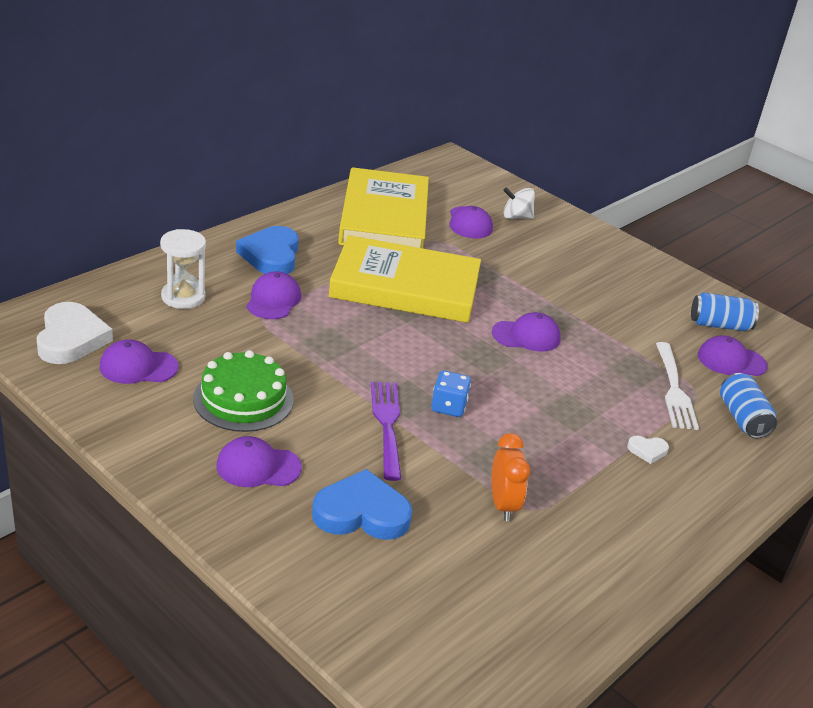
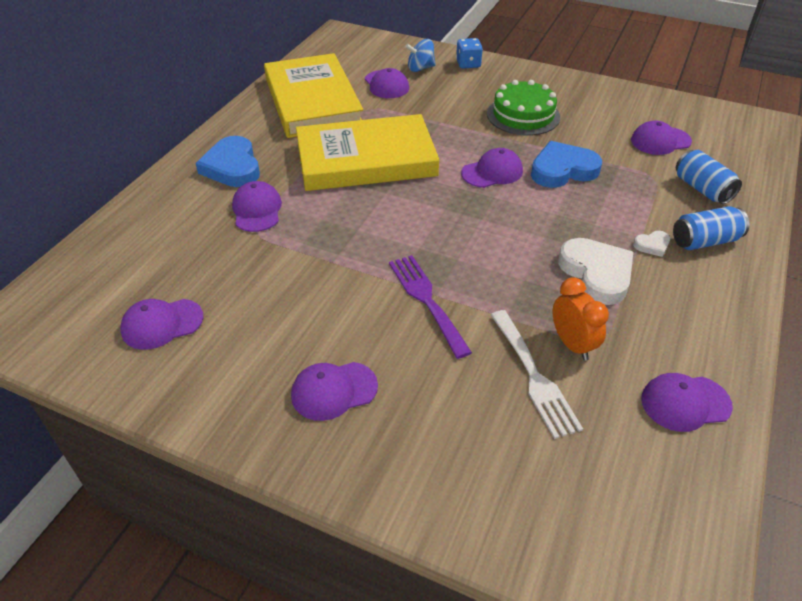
camera: 15 degrees left, 10 degrees up
(71, 338) = (79, 317): white heart -> white heart (596, 274)
(183, 297) = (170, 235): white hourglass -> none
(243, 399) = (282, 322): green cake -> green cake (523, 115)
(361, 513) = (456, 403): blue heart -> blue heart (563, 170)
(448, 407) = (469, 262): blue dice -> blue dice (468, 64)
(516, 217) = (420, 68): white spinning top -> blue spinning top
(579, 587) = (685, 403): none -> purple cap
(674, 390) = (636, 181): white fork -> white fork (534, 376)
(719, 325) = (631, 113): blue can -> blue can (704, 241)

